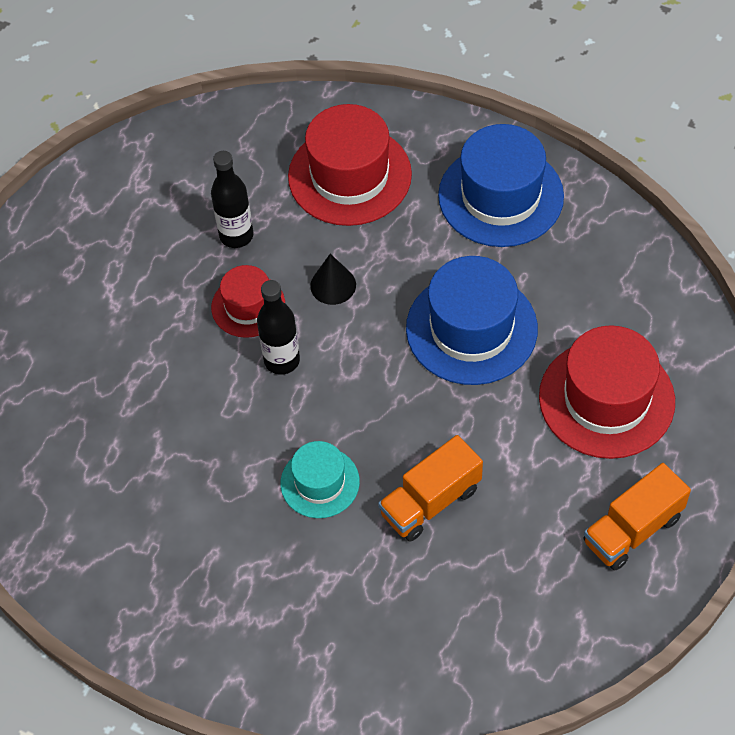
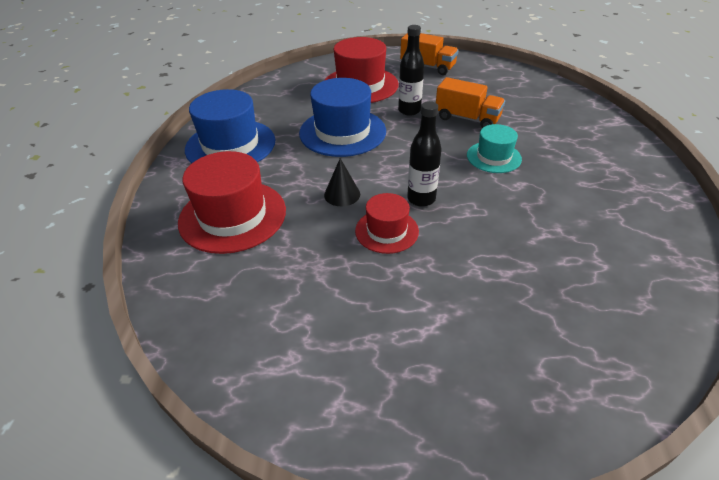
camera: 115 degrees left, 15 degrees down
(236, 235) = (321, 261): black bottle -> black bottle (409, 110)

